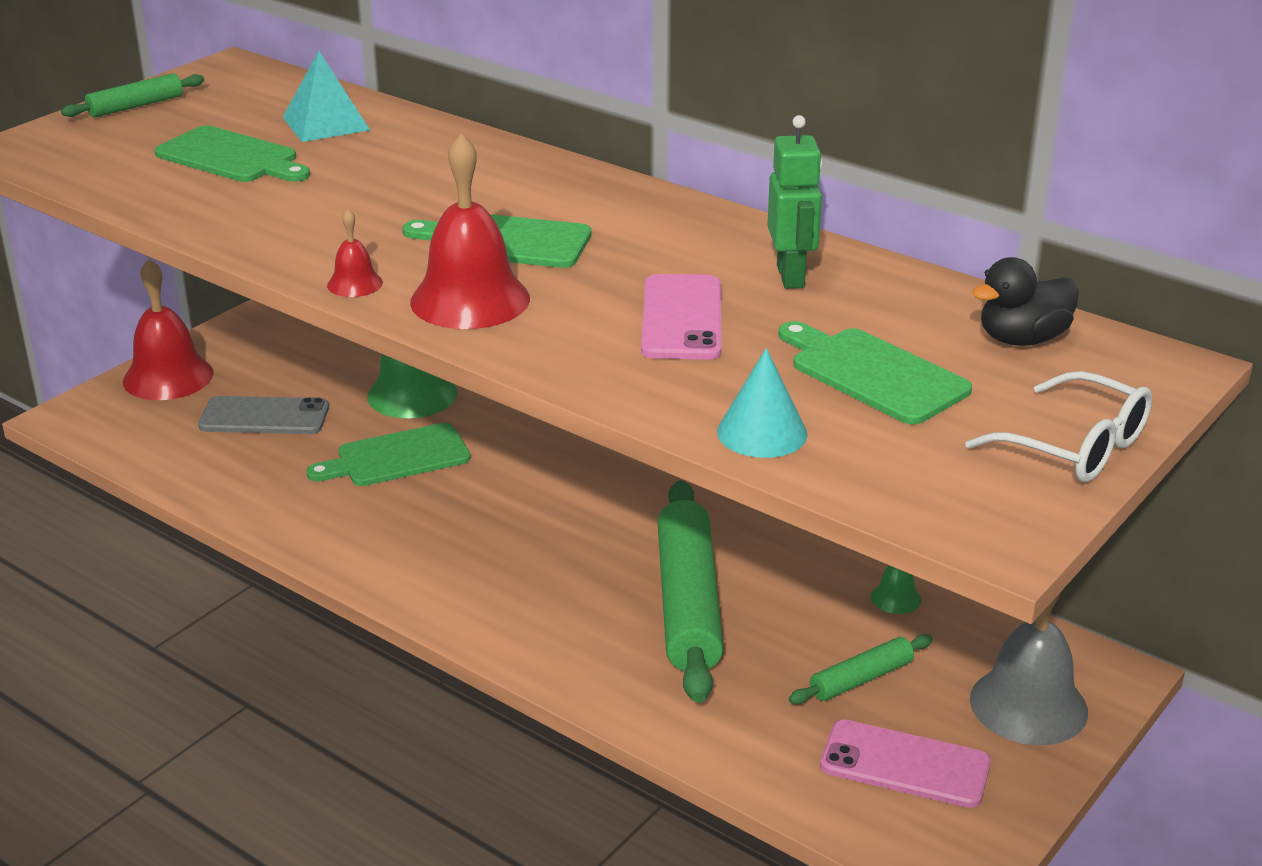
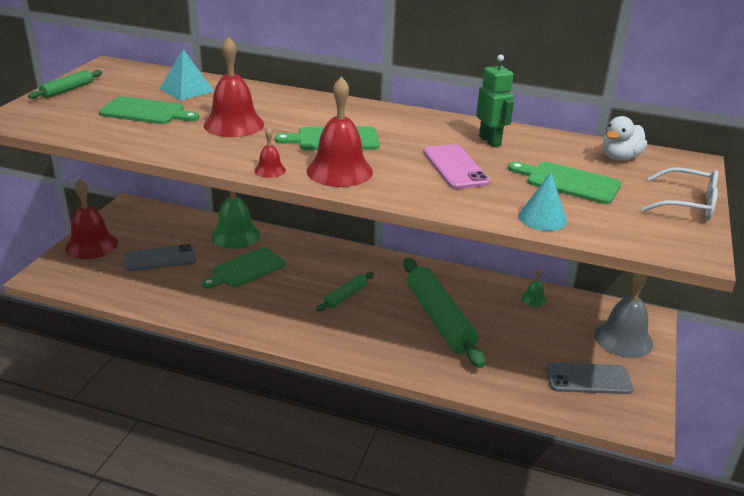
camera: 20 degrees left, 0 degrees up
(357, 195) = (234, 124): none -> red bell
(861, 679) = (542, 341): green rolling pin -> green rolling pin (345, 296)
(905, 764) = (588, 379): pink phone -> grey phone
(1022, 339) = (620, 158): black duck -> white duck

